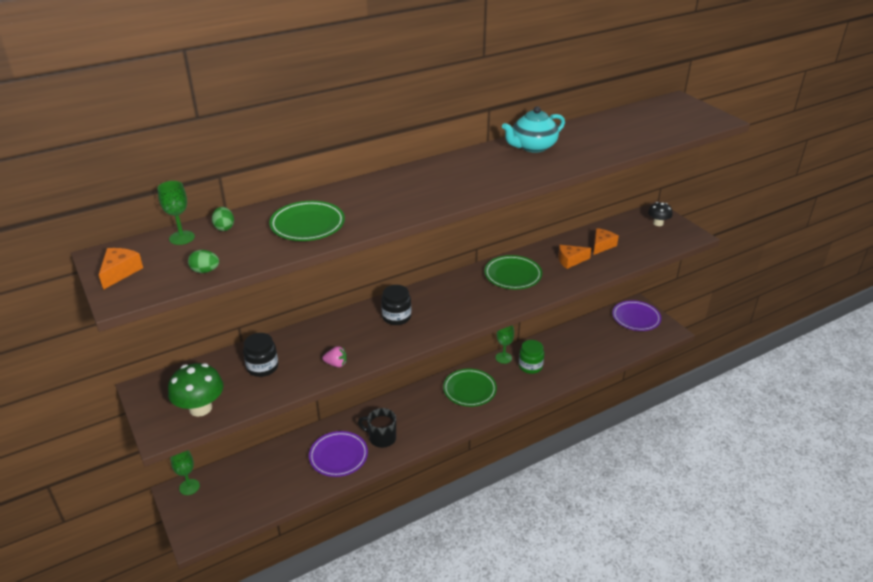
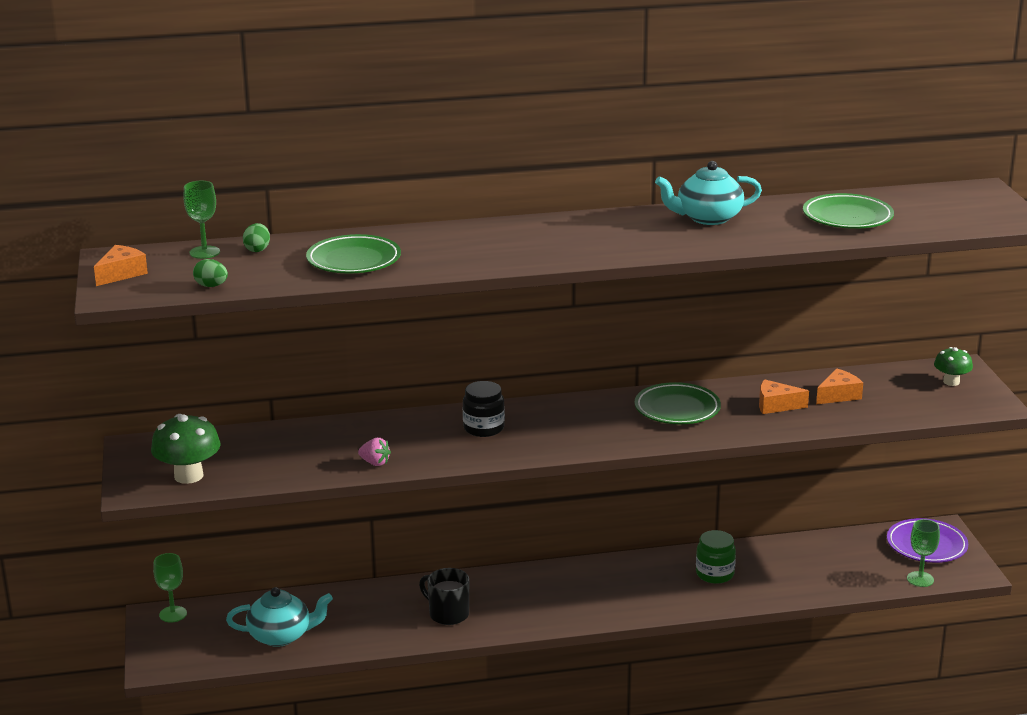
camera: 20 degrees right, 10 degrees down
(262, 367) = (283, 450): black jar -> none
(276, 485) = (281, 636): none -> turquoise teapot
(338, 456) = (379, 622): purple plate -> none
(469, 390) = (605, 585): green plate -> green plate (847, 217)
(503, 358) = (680, 556): green goblet -> green goblet (920, 579)
(658, 223) = (951, 382): black mushroom -> green mushroom

